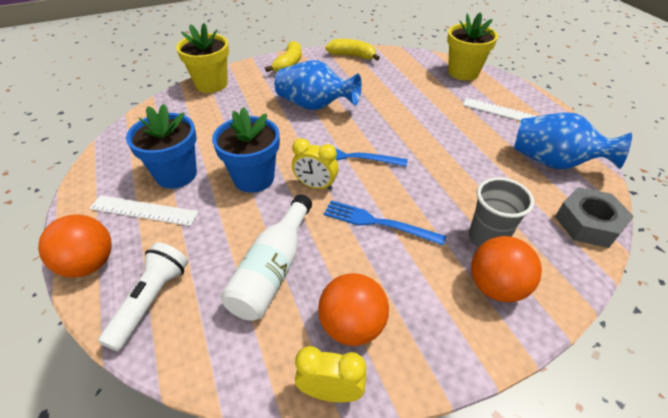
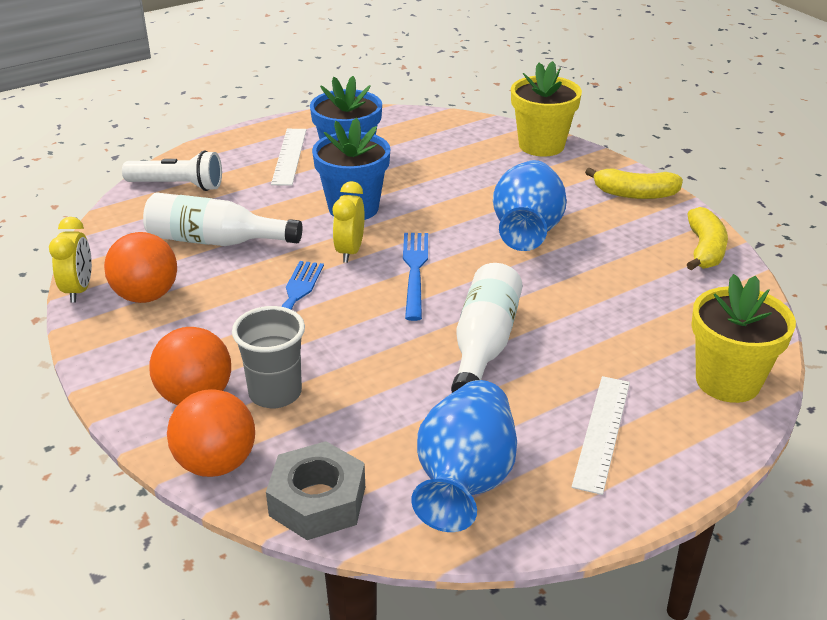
camera: 80 degrees right, 10 degrees down
(89, 264) = (218, 147): orange ball -> orange ball (216, 463)
(433, 139) = (484, 345): none -> white bottle

